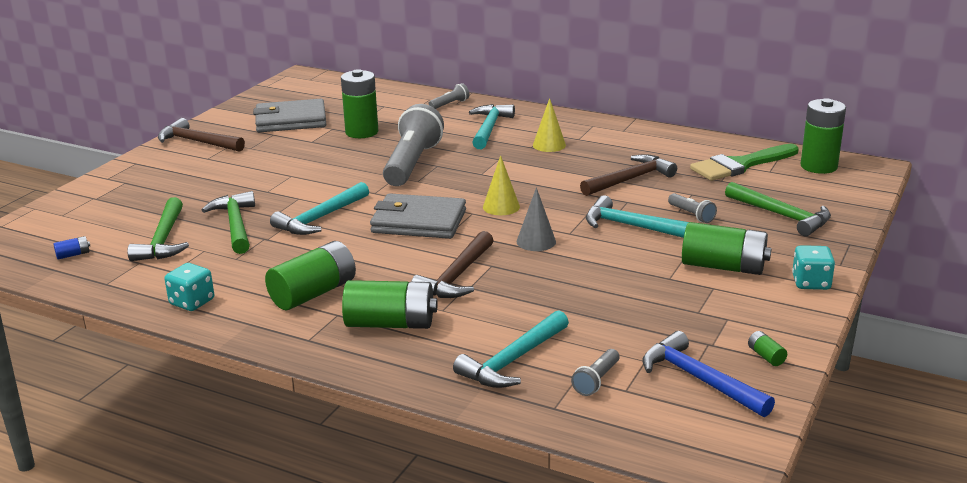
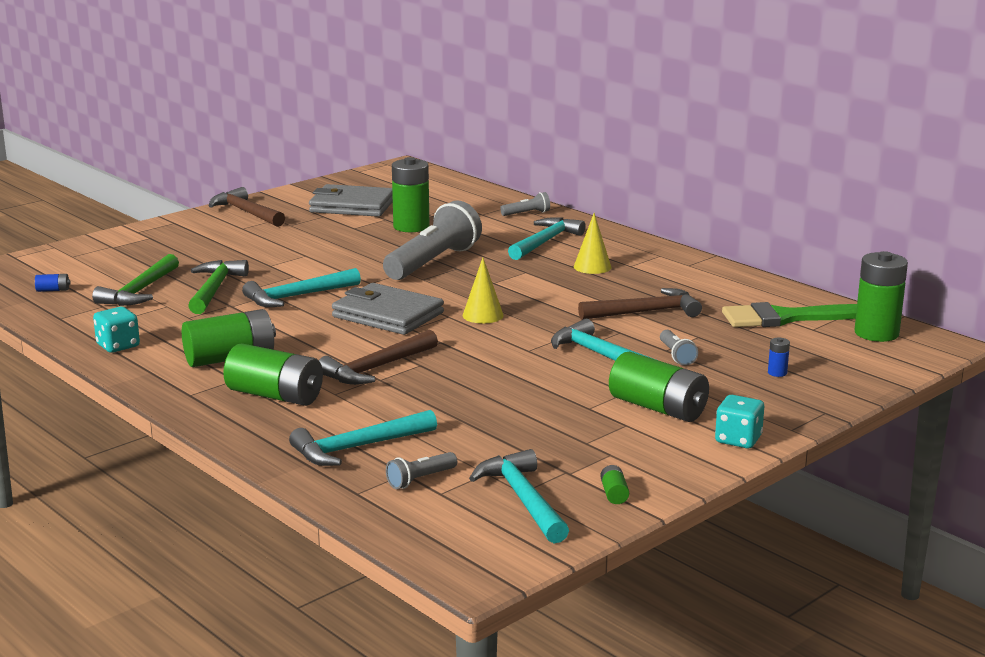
camera: 20 degrees right, 5 degrees down
(536, 241) = (486, 352): grey cone -> none
(699, 380) = (523, 499): blue hammer -> turquoise hammer
(781, 215) = (777, 373): green hammer -> blue battery

